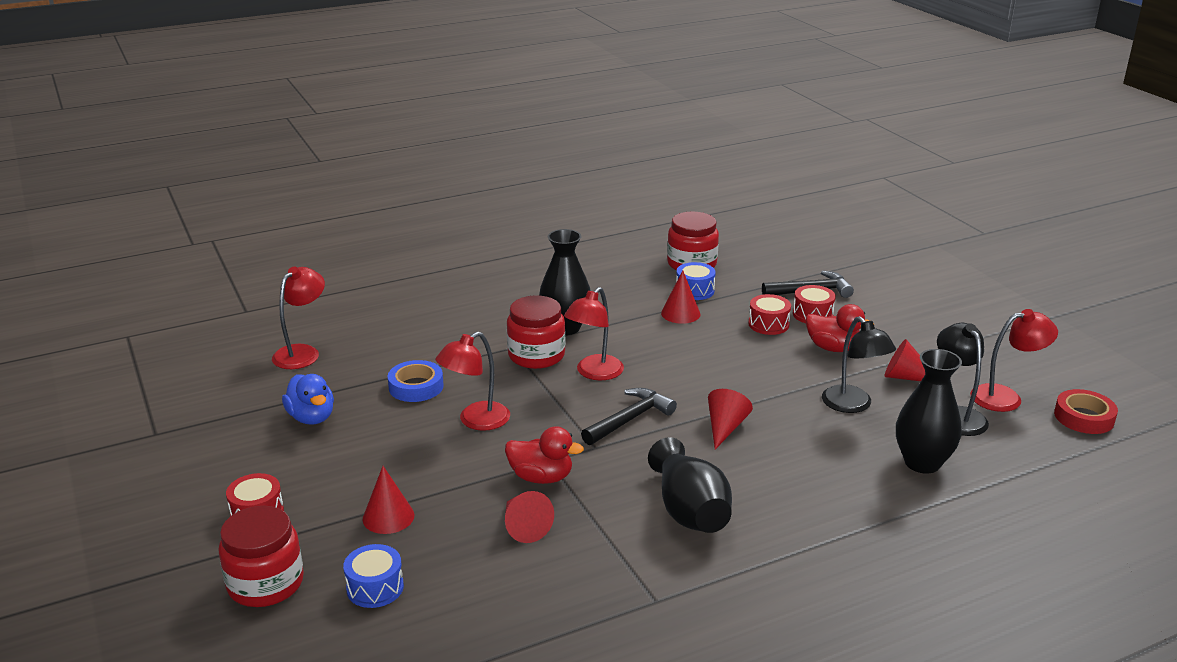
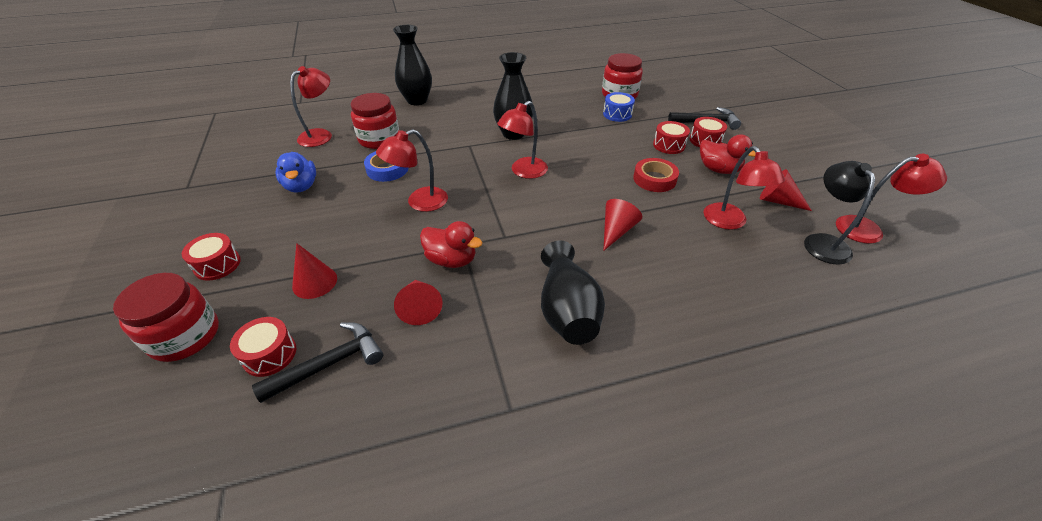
camera: 10 degrees right, 15 degrees up
(375, 588) = (270, 354): blue drum -> red drum
(536, 355) = (485, 153): red jar -> red jar (379, 139)
(630, 419) = (540, 214): black hammer -> black hammer (329, 364)
(680, 313) = (602, 131): red cone -> none
(853, 405) = (729, 222): black lamp -> red lamp
(922, 463) = (788, 287): black vase -> black vase (417, 100)
(1084, 417) = (944, 257): red tape -> red tape (654, 179)

